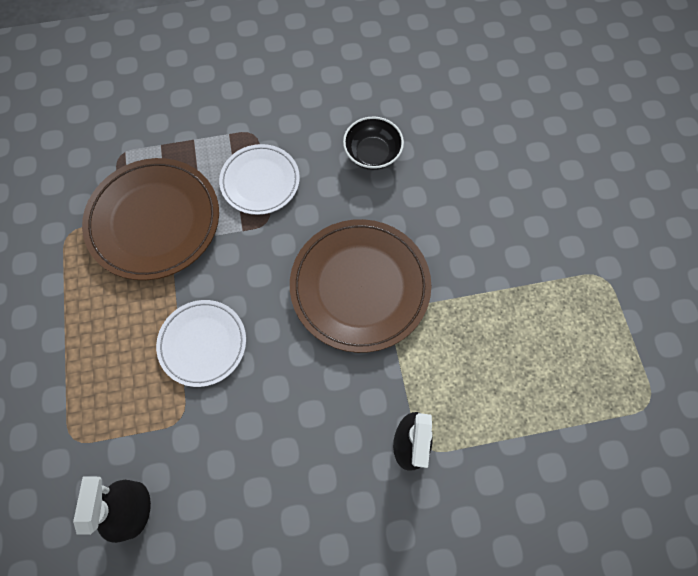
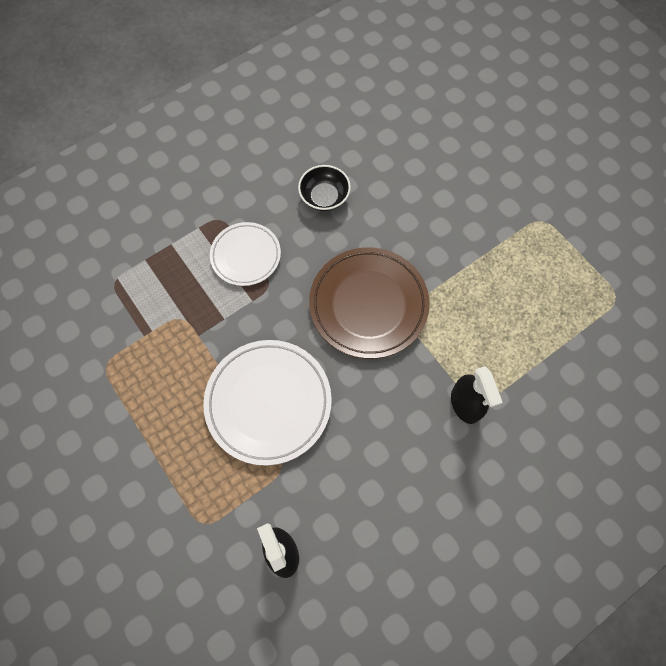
camera: 25 degrees left, 0 degrees up
(154, 221) = (174, 324): brown plate -> none
(203, 344) = (268, 402): white plate -> white plate, size x1.63

